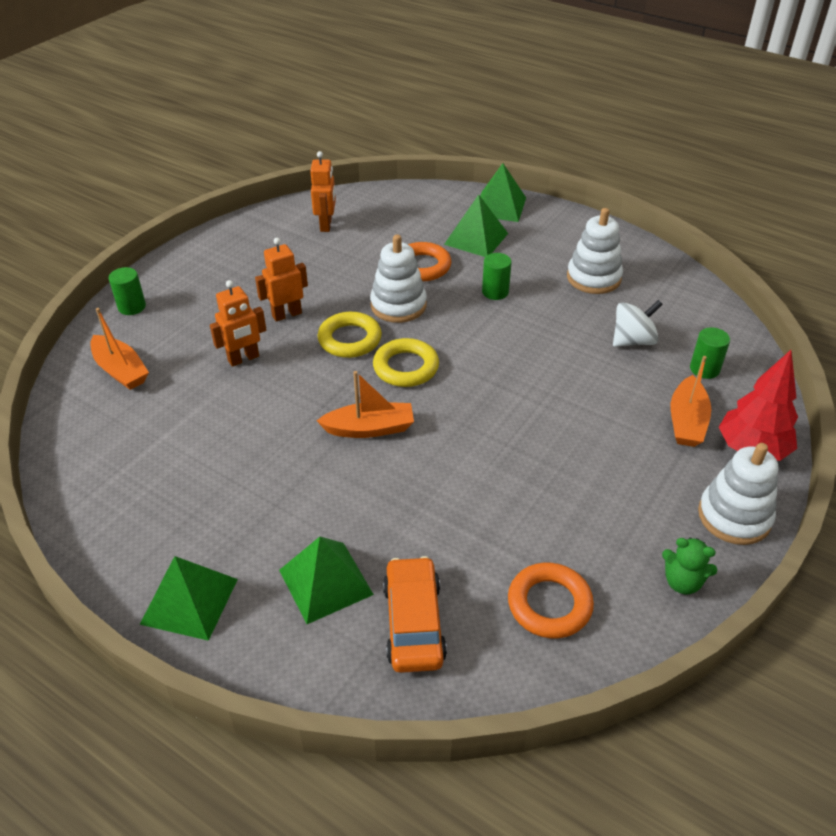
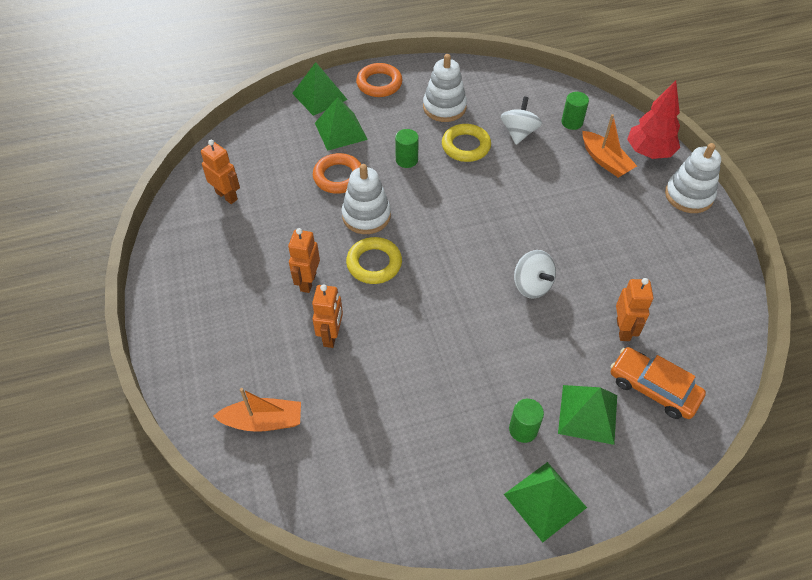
camera: 50 degrees left, 10 degrees up
(132, 307) = (188, 373): green cylinder -> green cylinder (523, 429)
(369, 428) = (473, 308): orange boat -> none
(406, 367) = (433, 252): yellow ring -> yellow ring (466, 146)
(445, 454) = (532, 285): none -> white spinning top
(467, 556) = (623, 329): none -> orange robot
(549, 604) = (687, 316): orange ring -> orange ring (379, 84)
(682, 582) = (715, 249): green teddy bear -> none

